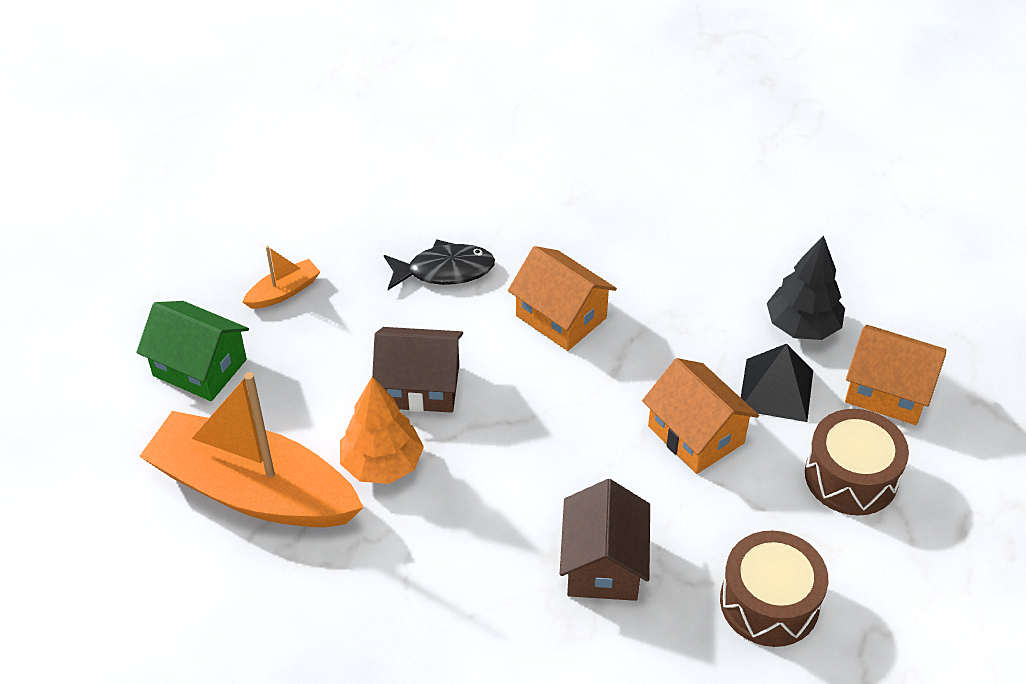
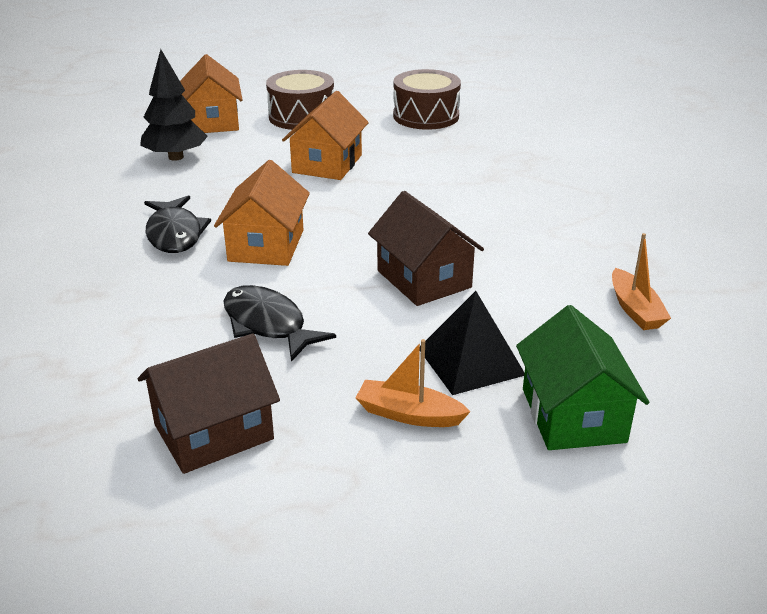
camera: 125 degrees left, 15 degrees down
(253, 490) = (635, 309): orange boat -> orange boat, size x0.41
(382, 464) = (521, 263): orange tree -> none
(603, 564) = (473, 162): brown house -> brown house (213, 432)
(630, 270) = (175, 234): none -> black fish
(776, 390) = (252, 151): black pyramid -> black pyramid (470, 361)

